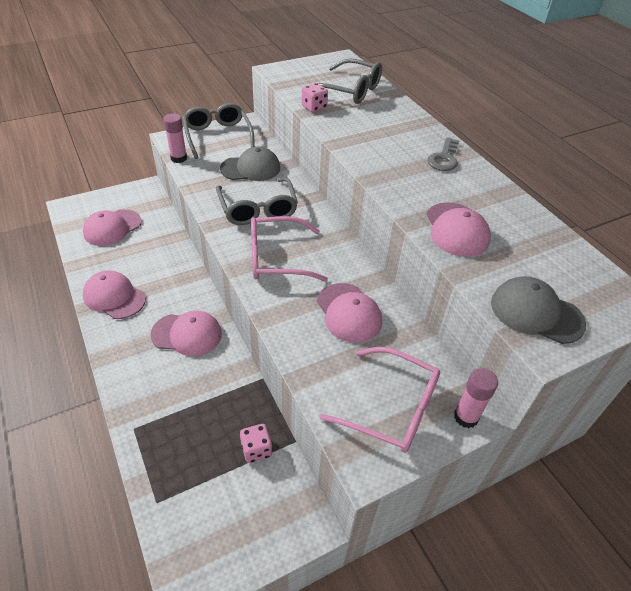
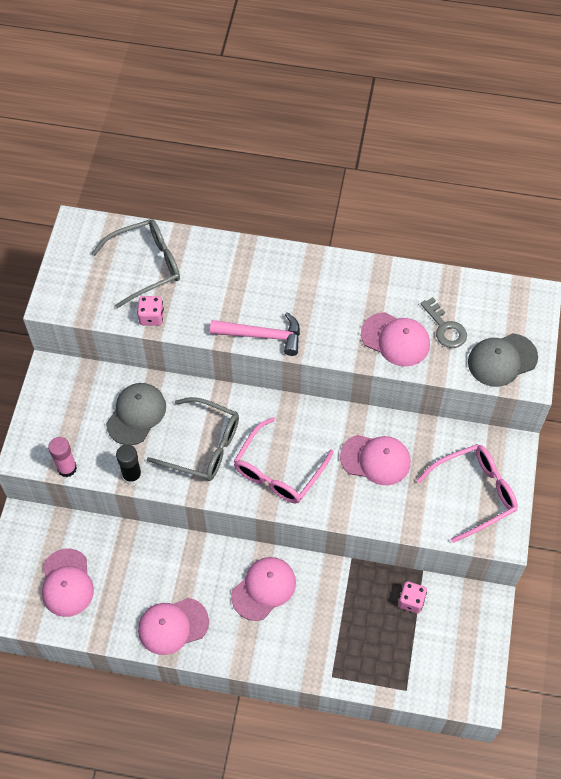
camera: 50 degrees left, 15 degrees up
(200, 187) = (132, 475): none -> black glue stick
(218, 136) = (55, 411): grey glasses -> none
(363, 158) = (262, 335): none -> pink hammer
(444, 158) = (308, 276): grey key -> grey key (445, 328)
(466, 417) = (512, 454): pink glue stick -> none

